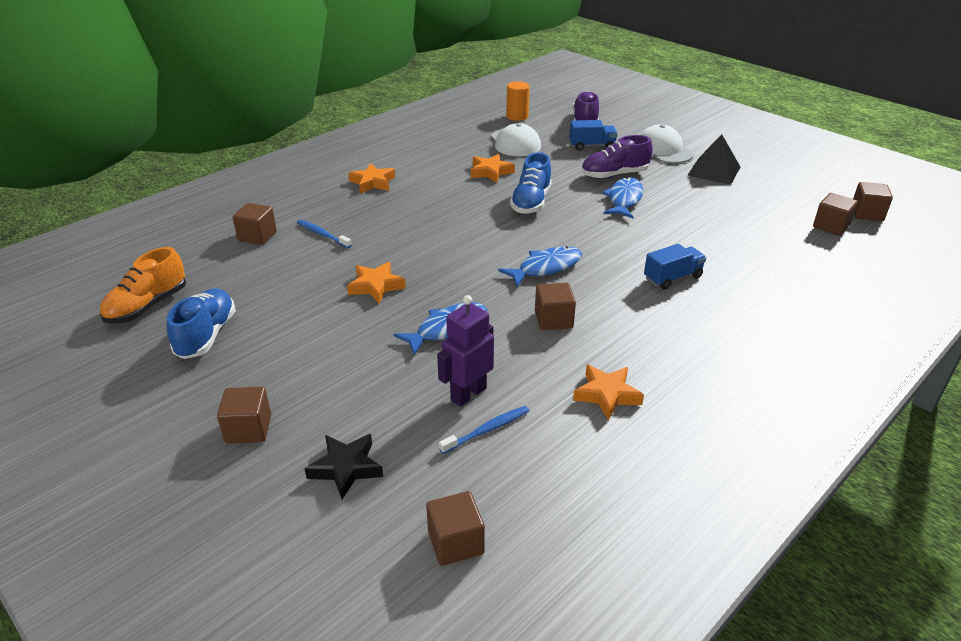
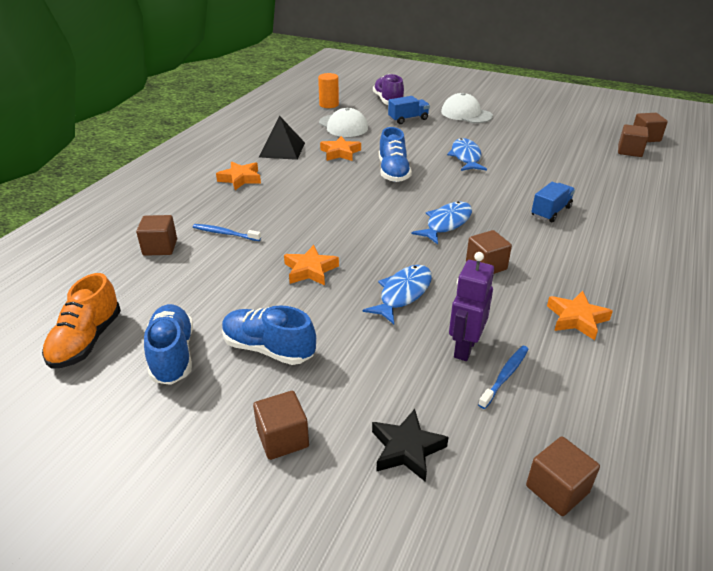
camera: 20 degrees left, 0 degrees up
(289, 350) = (268, 349): none -> blue shoe
(614, 175) = (443, 139): purple shoe -> none
(714, 171) = (516, 124): black pyramid -> black pyramid (282, 149)

